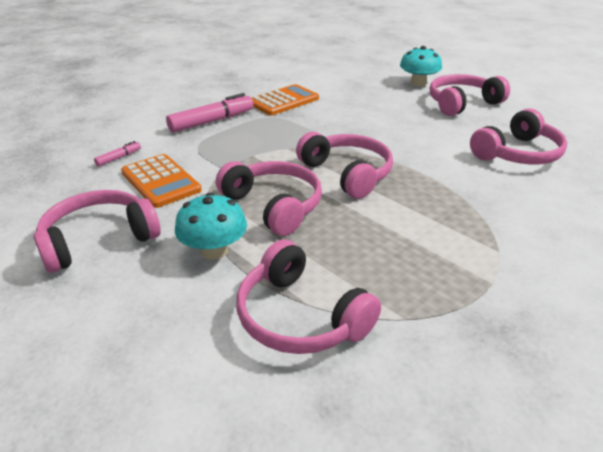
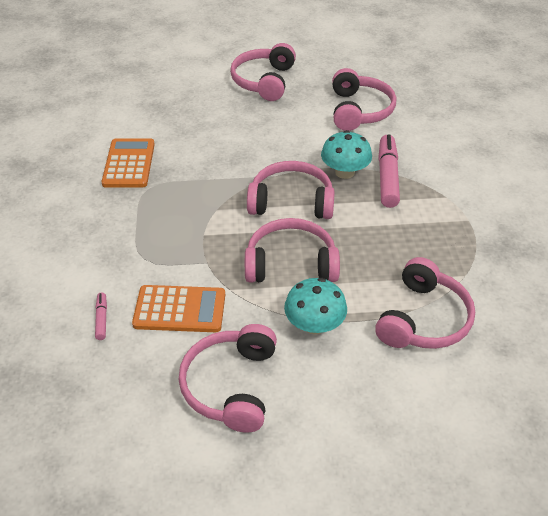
camera: 50 degrees left, 10 degrees up
(212, 121) = (108, 226): pink marker -> pink marker (387, 177)
(300, 317) = (423, 319): pink headphones -> pink headphones turned 60 degrees counterclockwise
(418, 83) = (202, 76): turquoise mushroom -> turquoise mushroom (345, 172)

